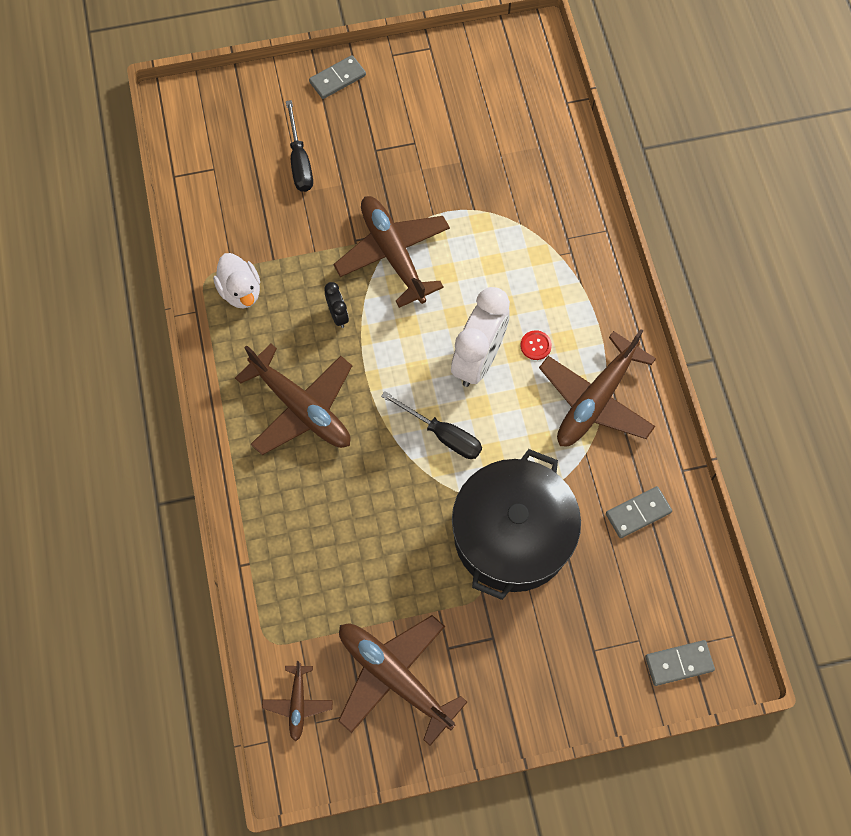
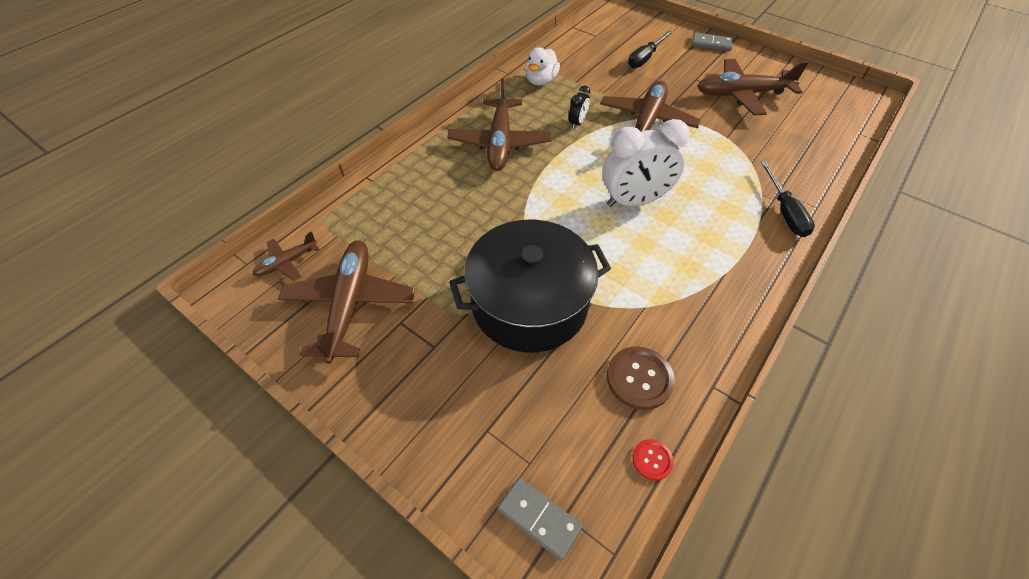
camera: 50 degrees right, 15 degrees down
(442, 434) = (560, 216): black screwdriver -> black screwdriver (784, 212)
(535, 345) = (684, 223): red button -> red button (652, 460)
(595, 400) = (692, 284): brown plane -> brown plane (742, 94)
(638, 513) = (639, 378): grey domino -> brown button

